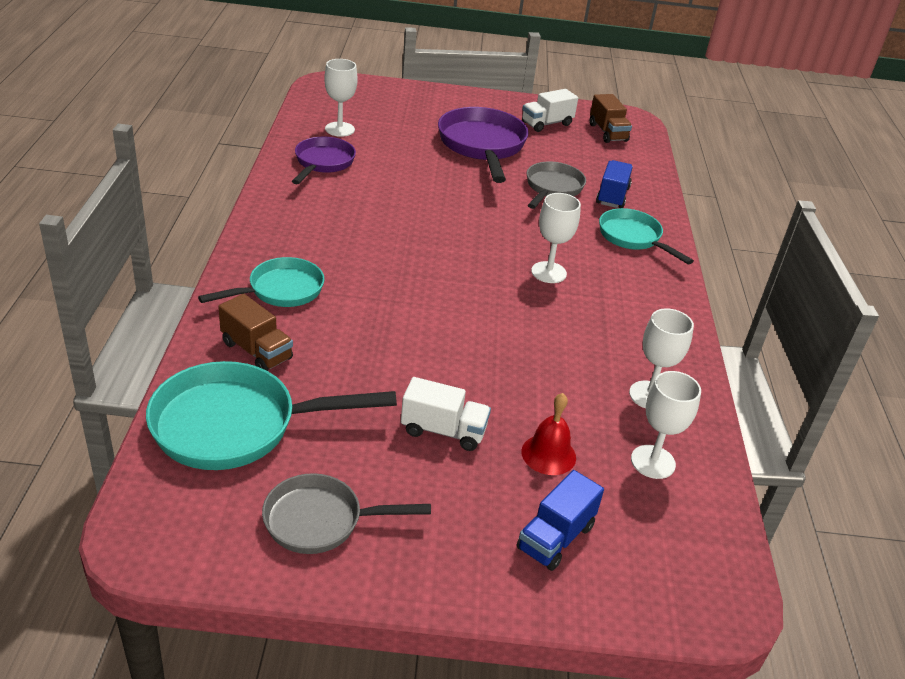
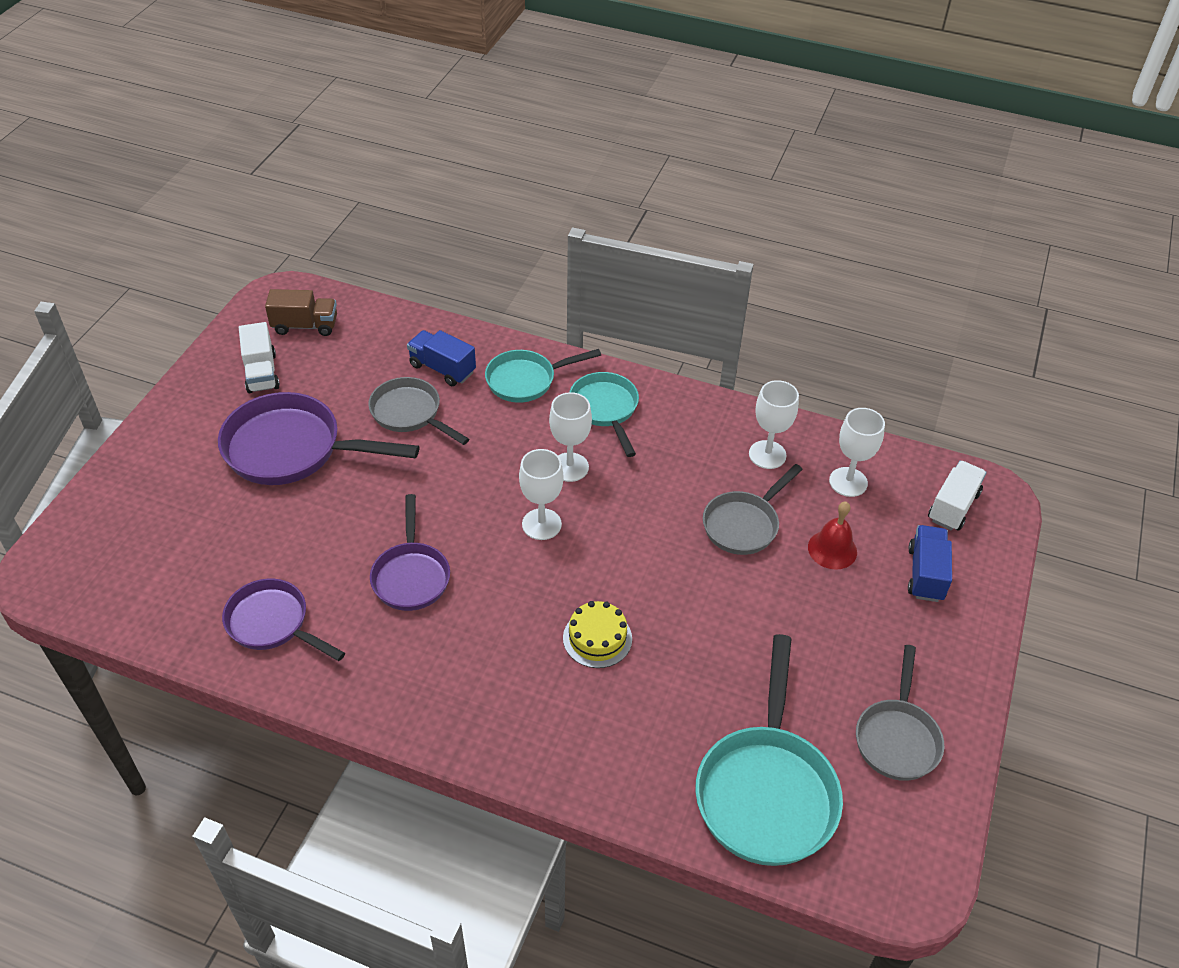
camera: 70 degrees left, 10 degrees up
(256, 351) = (652, 755): brown truck -> none
(280, 290) = (546, 716): turquoise pan -> turquoise pan (605, 409)
(340, 129) = (188, 587): white goblet -> white goblet (541, 524)
(368, 308) = (597, 638): none -> yellow cake
(390, 211) = (411, 576): none -> purple pan
(443, 431) = (794, 618): white truck -> white truck (953, 506)
(545, 386) = (744, 524): none -> grey pan
(555, 537) = (925, 574): blue truck -> blue truck turned 135 degrees counterclockwise

